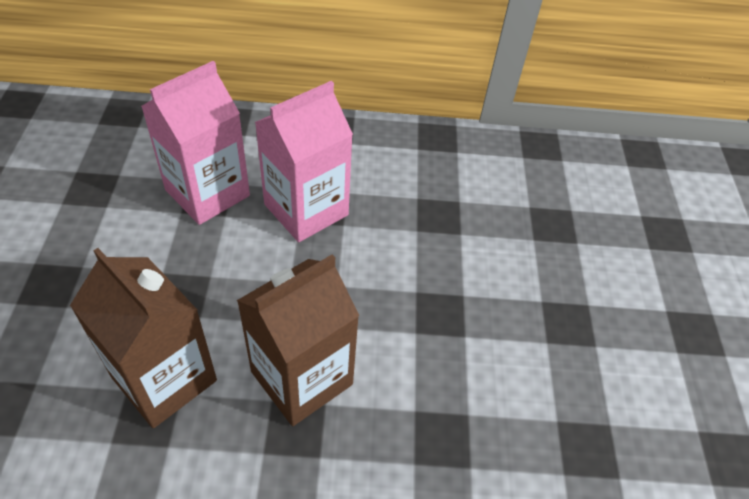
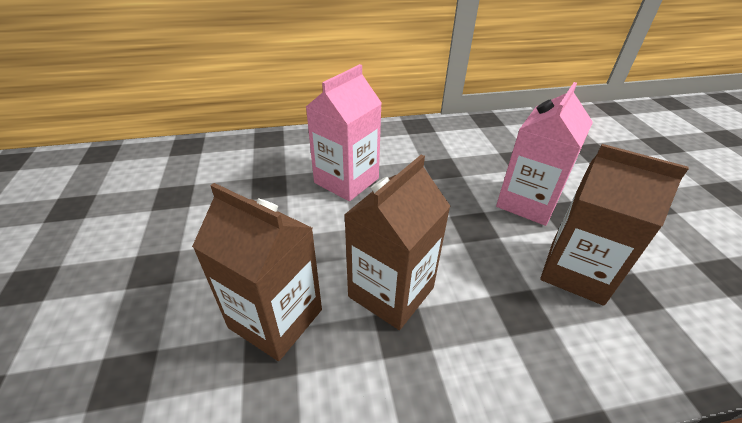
camera: 10 degrees left, 10 degrees down
(207, 193) = (268, 183): pink carton -> pink carton (527, 202)
(536, 406) = (576, 272): none -> brown carton

